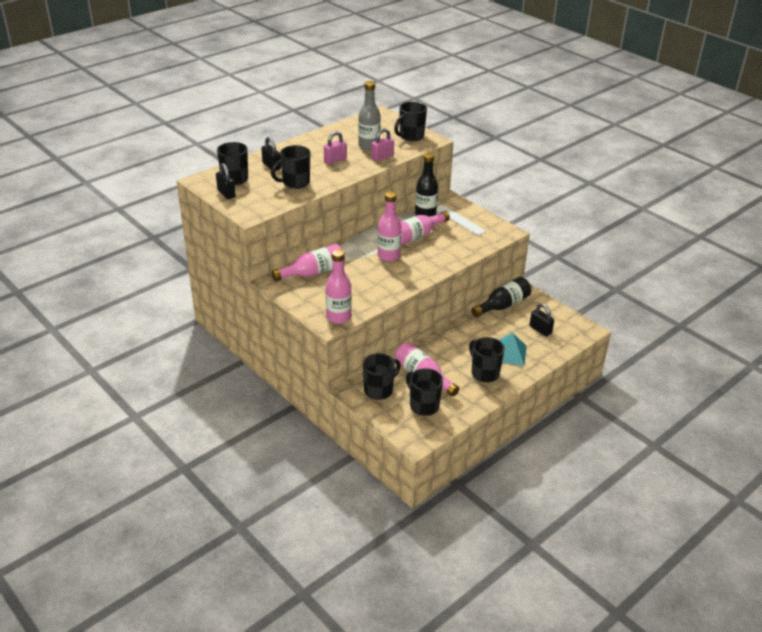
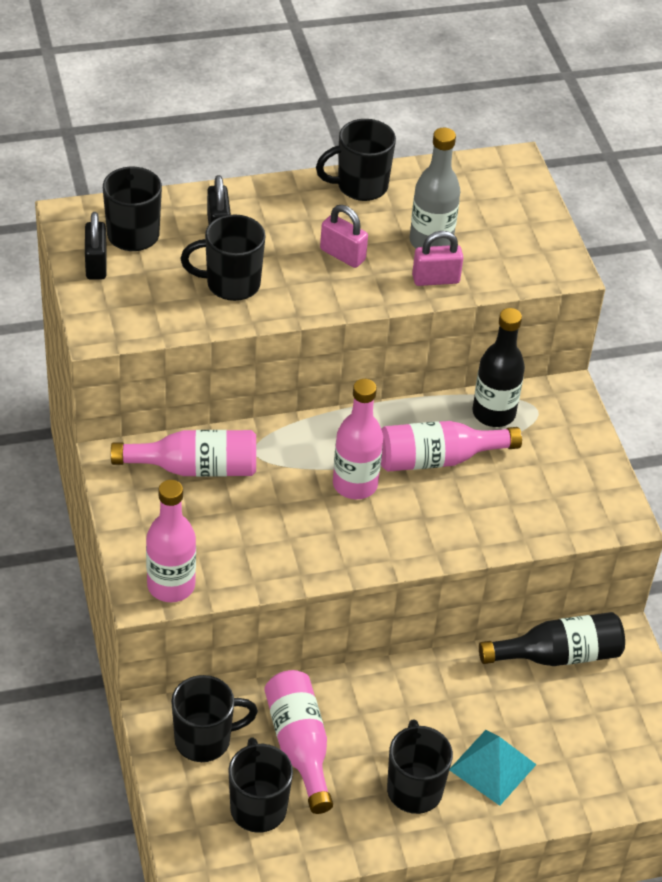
camera: 25 degrees right, 10 degrees up
(335, 160) = (342, 255): pink padlock -> pink padlock turned 45 degrees clockwise
(411, 136) = (529, 246): black mug -> black mug (360, 186)
(459, 220) = (549, 452): white ruler -> none
(540, 330) = (589, 740): black padlock -> none

